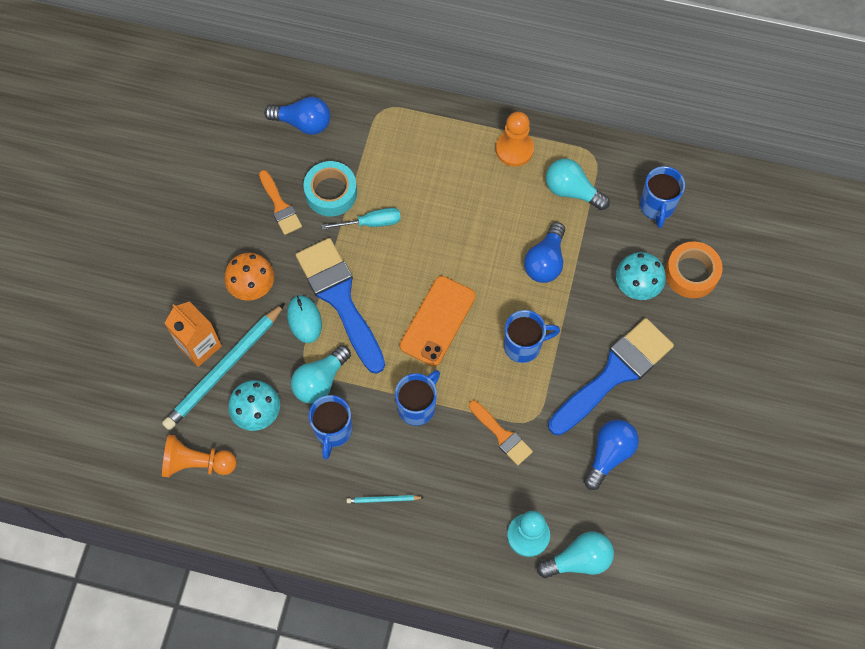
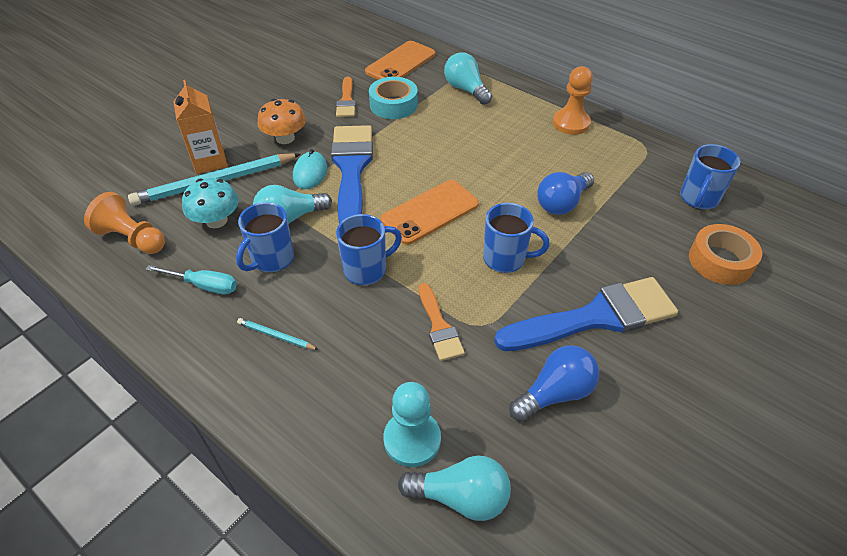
camera: 25 degrees right, 20 degrees down
(303, 123) = (400, 63): blue light bulb -> orange phone
(371, 223) = (414, 131): turquoise screwdriver -> turquoise screwdriver (204, 285)
(572, 191) = (613, 163): turquoise light bulb -> turquoise light bulb (466, 89)
(637, 284) = (653, 251): turquoise mushroom -> none

